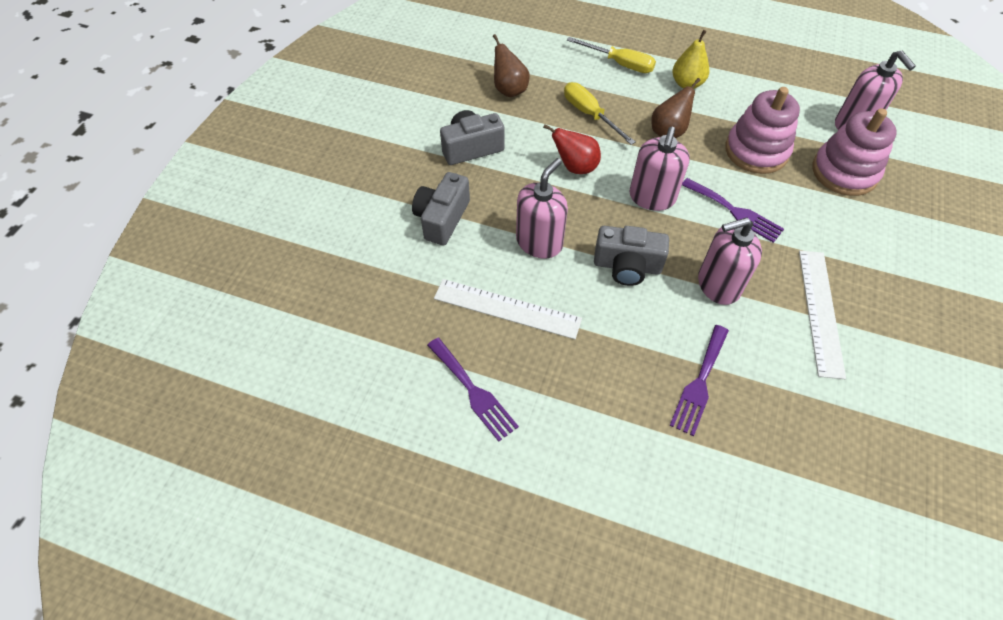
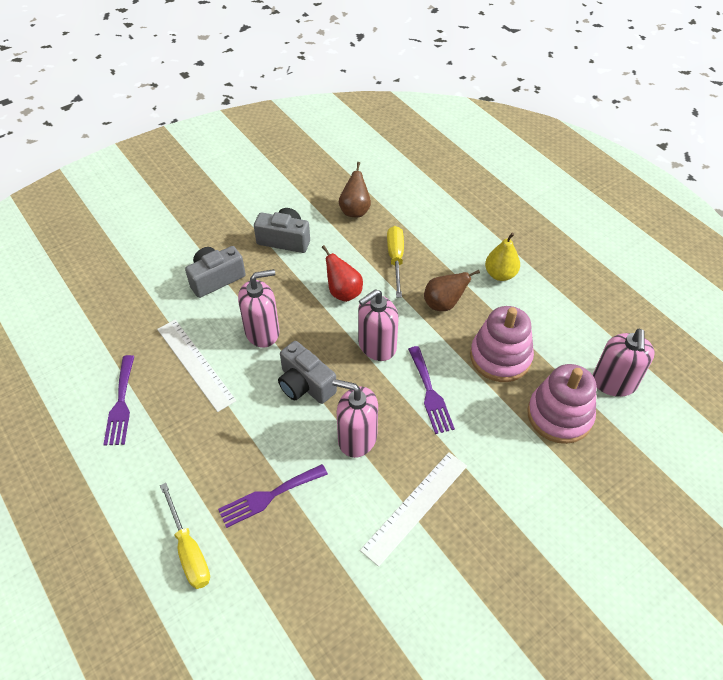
camera: 35 degrees right, 5 degrees down
(619, 64) = (461, 231): yellow screwdriver -> yellow screwdriver (189, 550)

